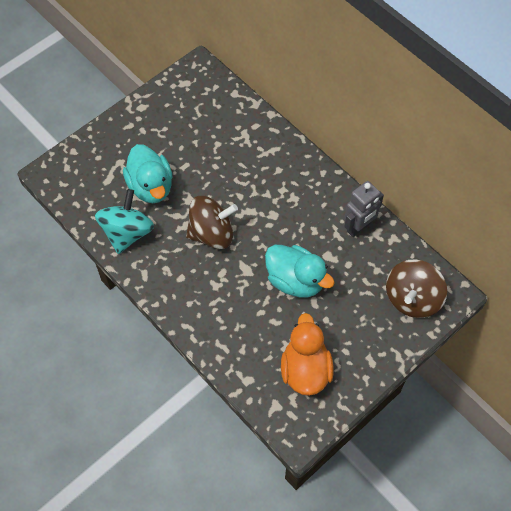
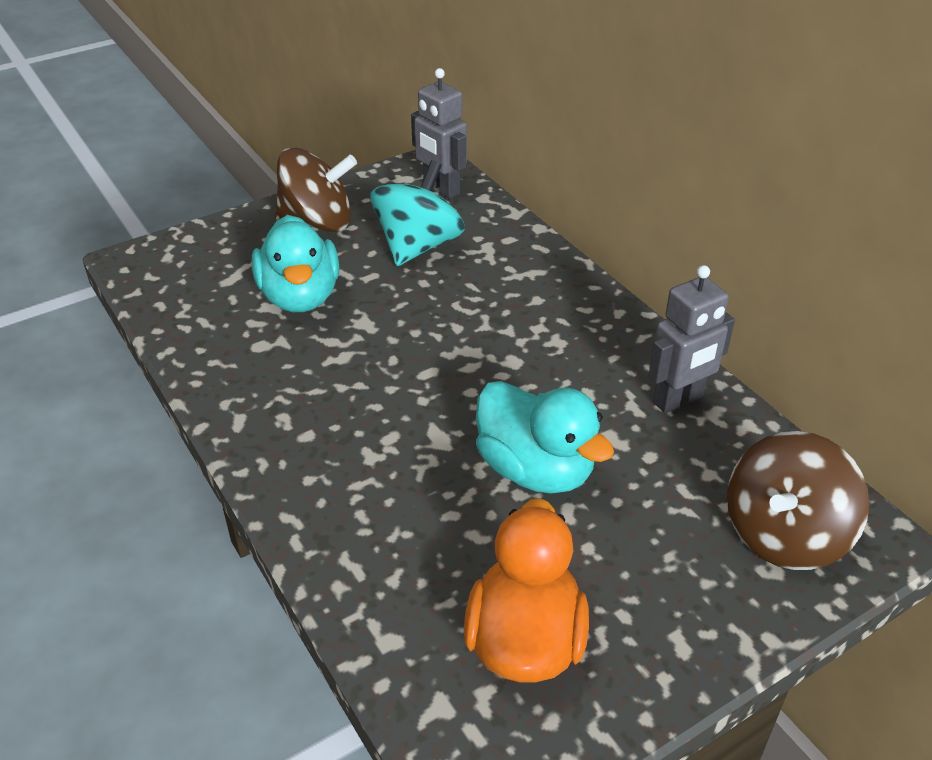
camera: 10 degrees right, 20 degrees down
(127, 233) = (232, 355): turquoise spinning top -> turquoise spinning top (418, 246)
(208, 90) = (441, 189): none -> grey robot
(212, 233) = (388, 375): brown spinning top -> brown spinning top (318, 222)

